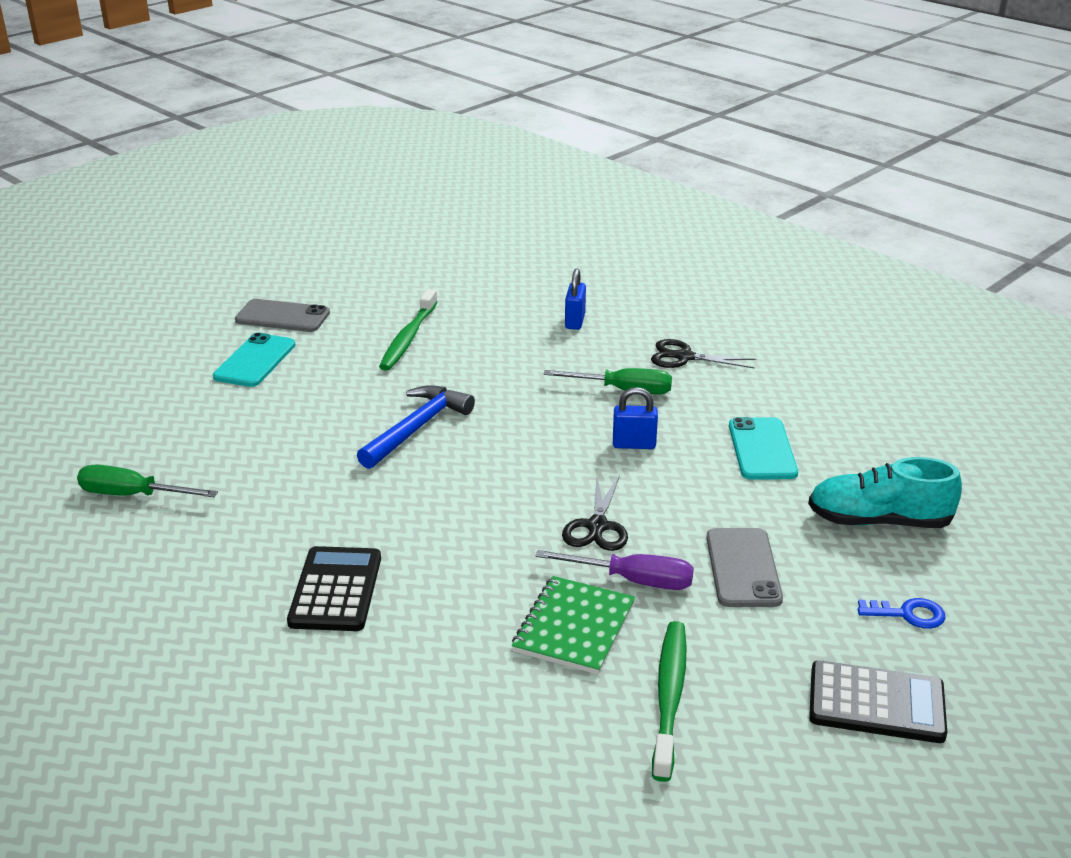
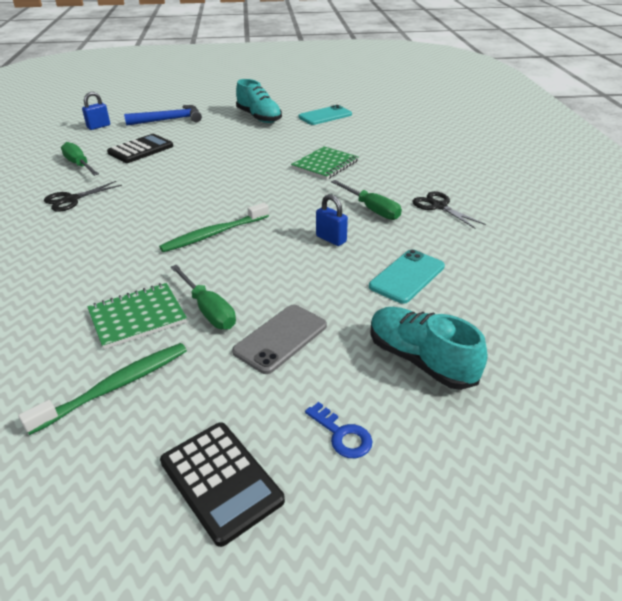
camera: 40 degrees right, 5 degrees up
(255, 361) = (216, 131): turquoise phone -> turquoise phone (325, 116)
(282, 317) = (259, 117): grey phone -> turquoise shoe
(336, 590) = (76, 239): black calculator -> black calculator (141, 149)
(408, 338) = (300, 144): green toothbrush -> green toothbrush (214, 234)
(416, 428) = (234, 185): blue hammer -> blue hammer (169, 120)
(485, 354) = (325, 165): none -> green notebook
(575, 321) = (401, 166): blue padlock -> blue padlock (98, 126)
(597, 526) = (239, 271): black scissors -> black scissors (71, 200)
(633, 580) = (208, 310): purple screwdriver -> green screwdriver

